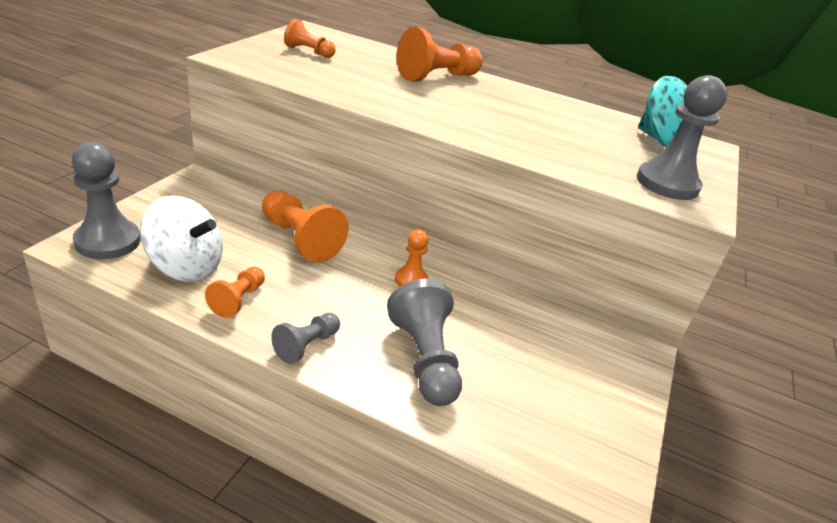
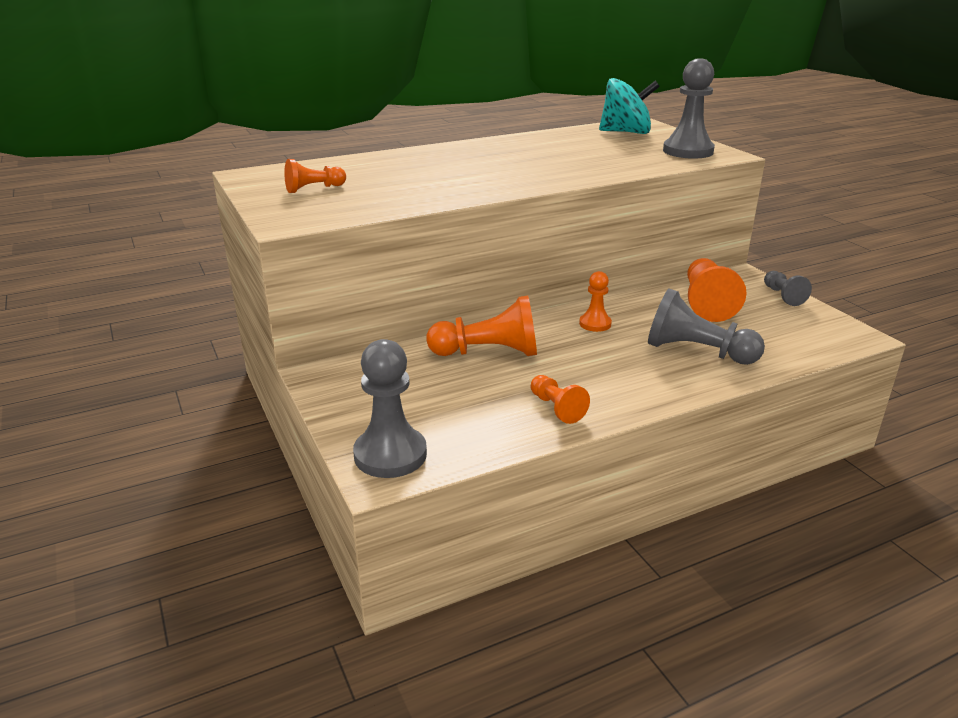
camera: 45 degrees left, 5 degrees down
(186, 267) = (479, 421): white spinning top -> none
(306, 345) = (645, 394): grey pawn -> grey pawn (783, 296)
(437, 77) = (434, 160): orange pawn -> orange pawn (706, 303)

